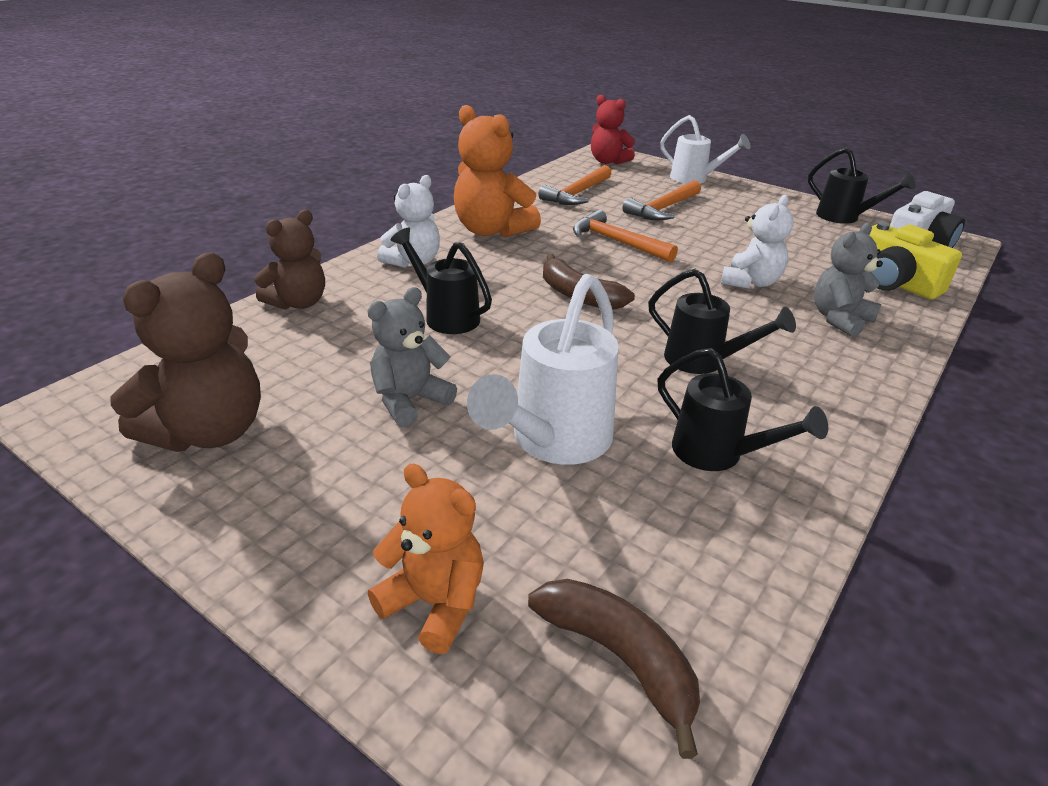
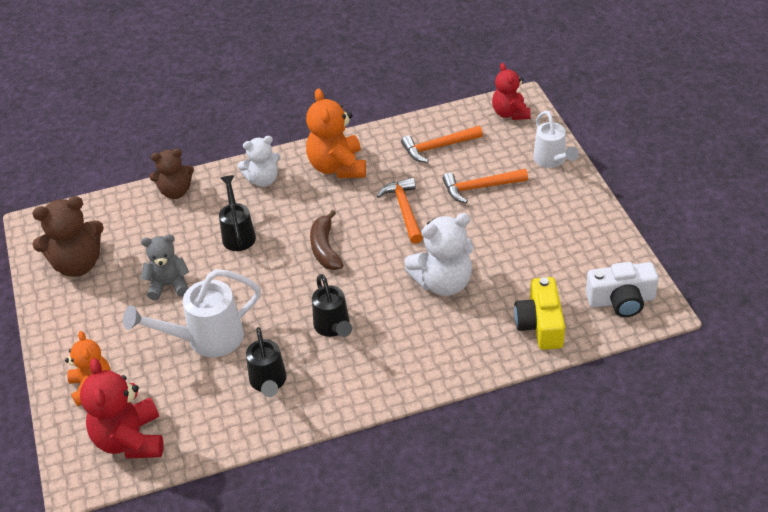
camera: 40 degrees right, 10 degrees up
(619, 658) = (130, 440): brown banana -> red teddy bear
(750, 282) = (443, 283): white teddy bear -> white teddy bear, size x1.51
(839, 319) = (455, 336): grey teddy bear -> none
(845, 218) = (609, 250): black watering can -> none

